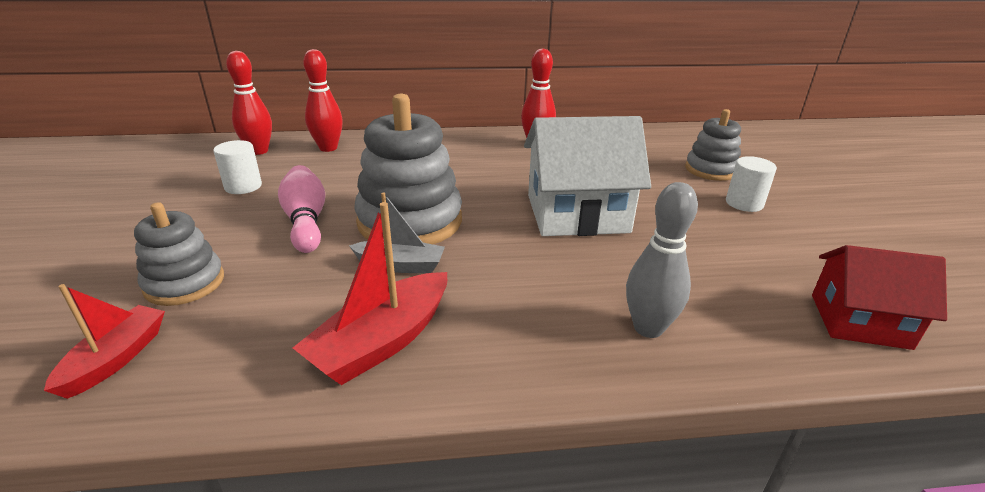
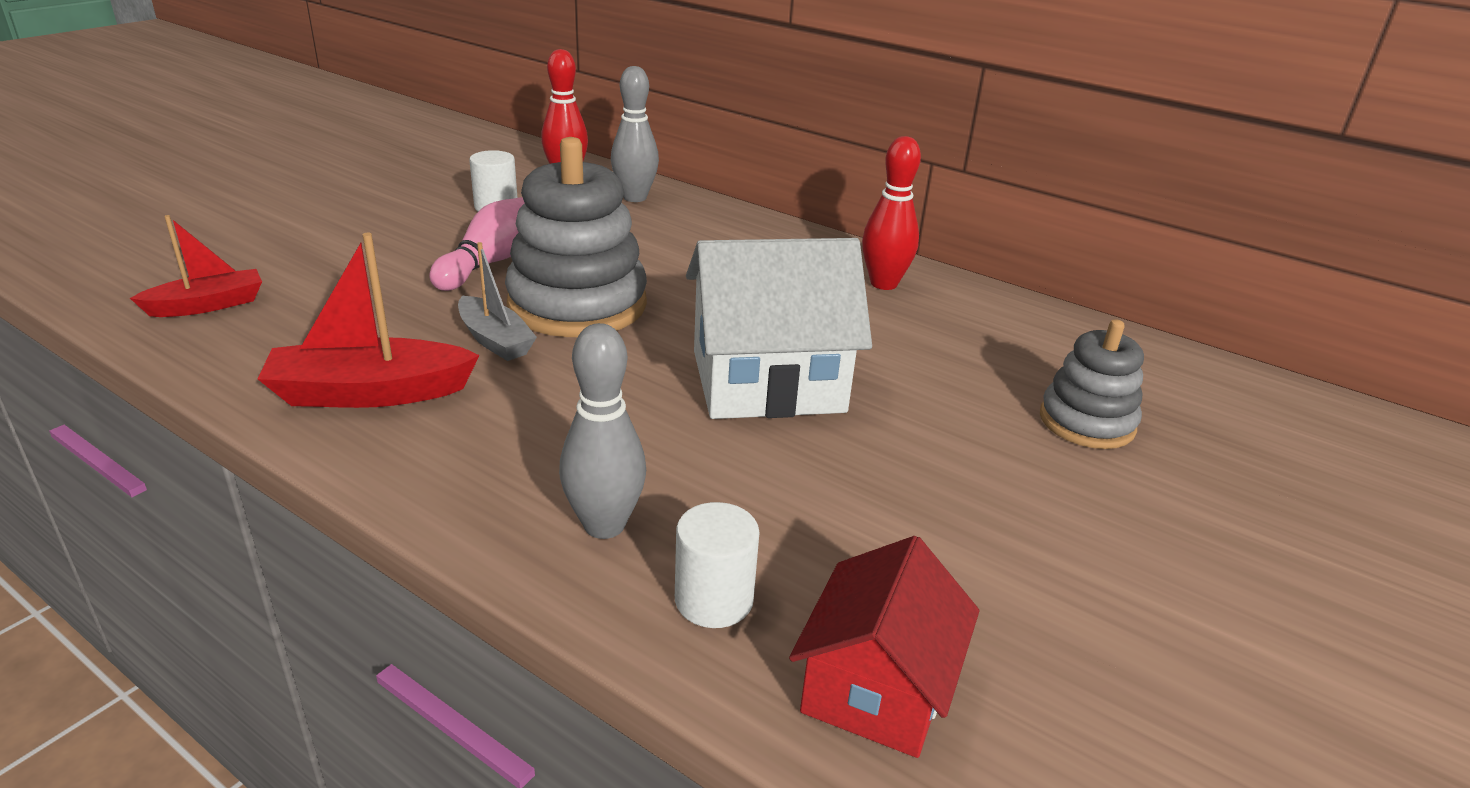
camera: 40 degrees right, 0 degrees up
(184, 283) = (325, 272): grey stacking toy -> none
(328, 148) = (635, 197): red bowling pin -> grey bowling pin
(577, 213) = (767, 381): white house -> white house turned 45 degrees counterclockwise
(744, 203) = (1038, 484): white cylinder -> white cylinder (713, 600)
(859, 321) = (876, 687): red house -> red house turned 60 degrees clockwise

